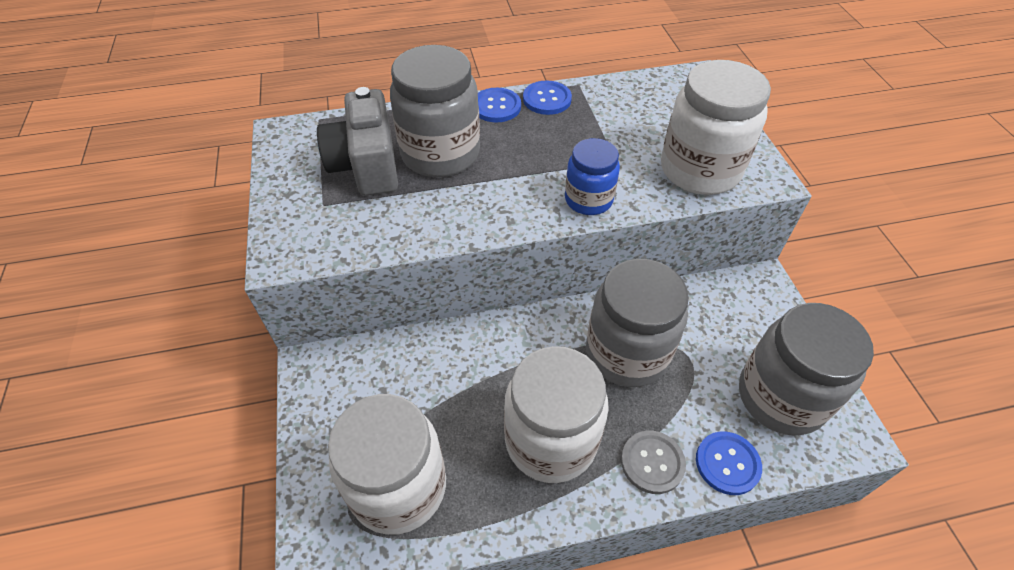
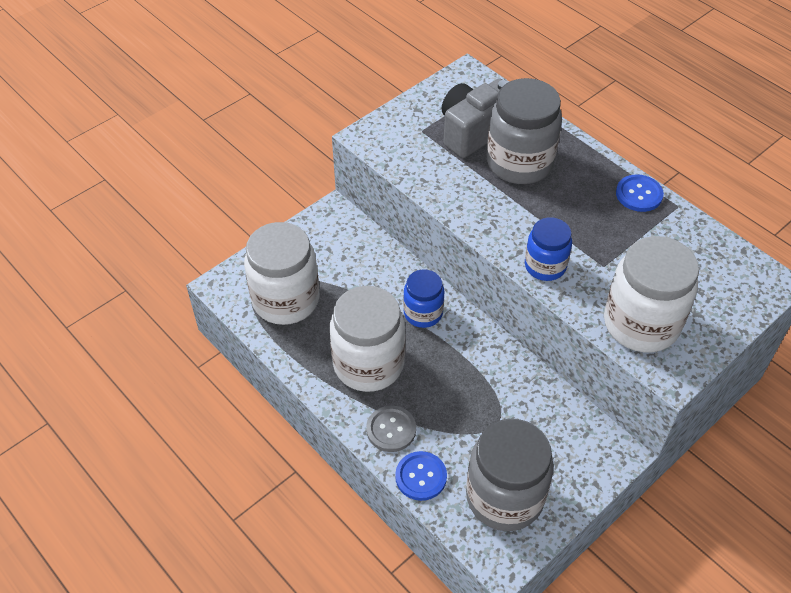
camera: 60 degrees right, 0 degrees up
(496, 107) = (600, 169): blue button -> none
(515, 351) = (423, 313): none -> blue jar
(627, 353) = (471, 381): grey jar -> none

